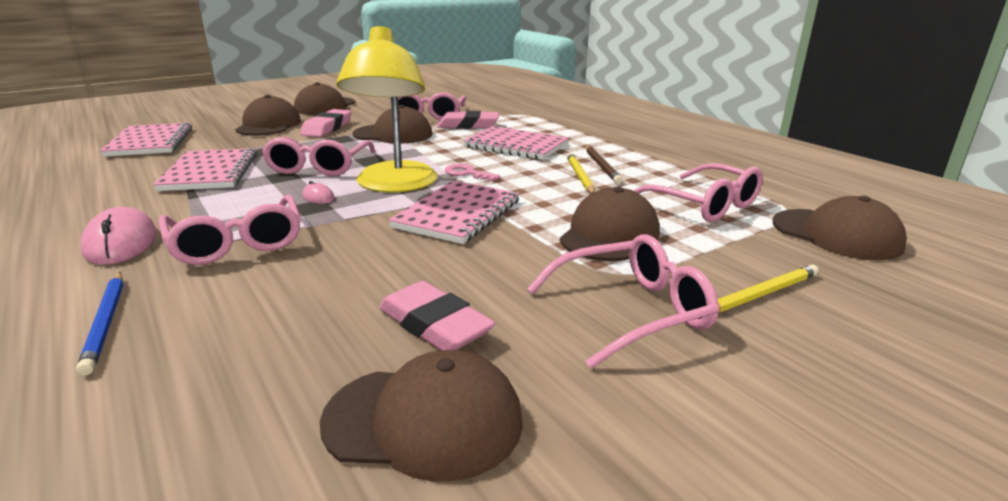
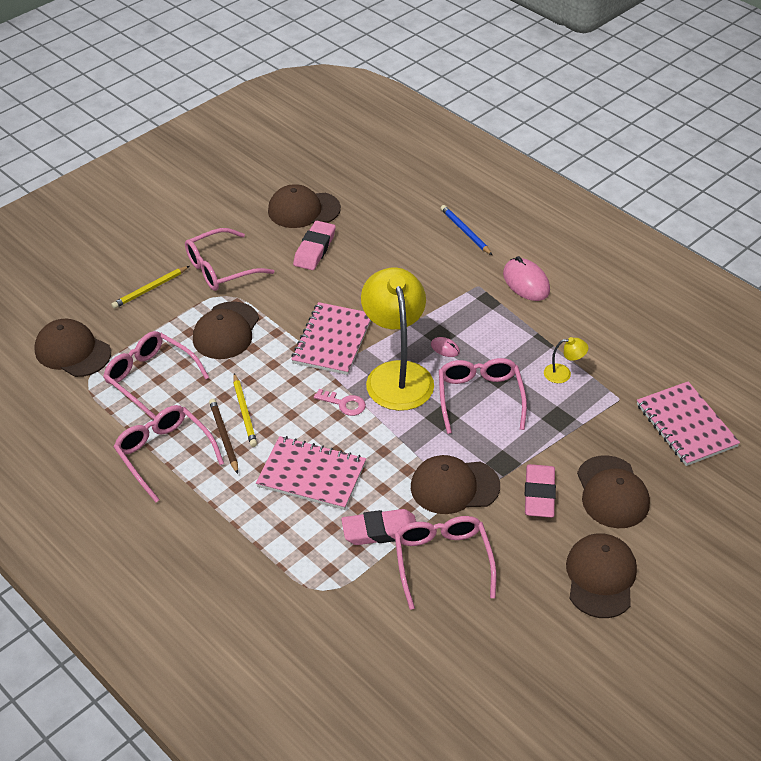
camera: 170 degrees right, 20 degrees up
(210, 172) = (563, 374): pink notebook -> yellow lamp
(237, 243) = (457, 291): pink glasses -> pink glasses (164, 454)
(434, 325) = (314, 249): pink eraser -> pink eraser turned 75 degrees clockwise

